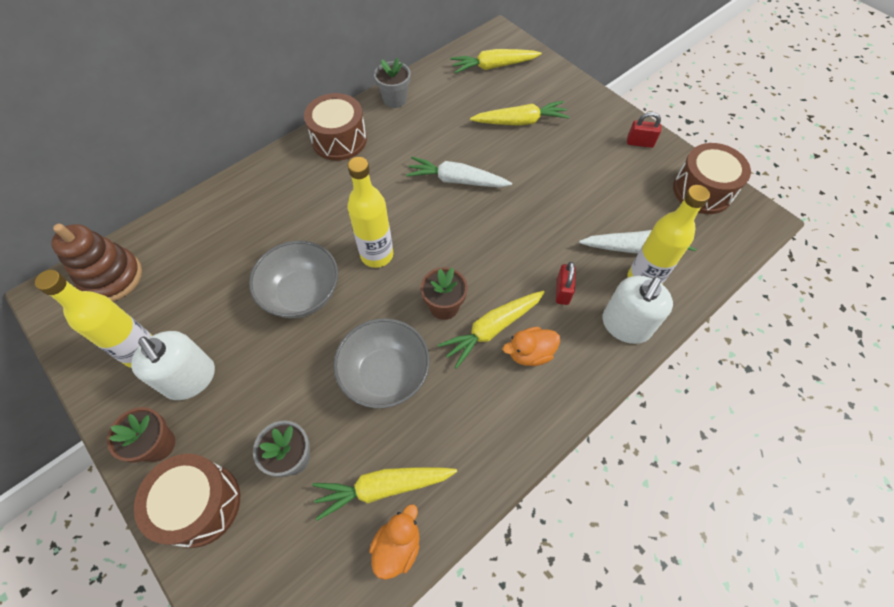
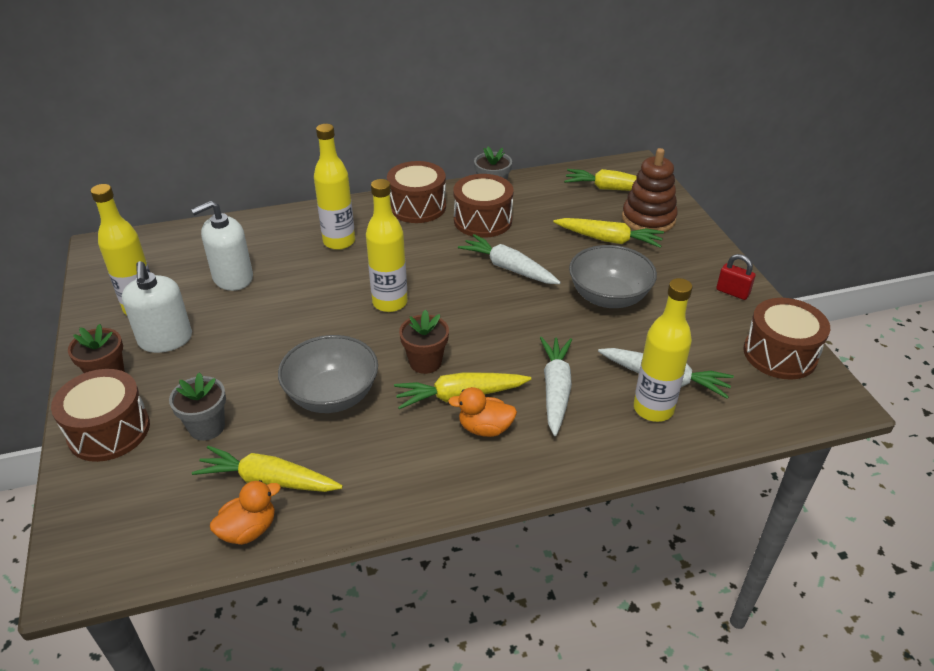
camera: 25 degrees right, 20 degrees down
(112, 277) = (156, 250): brown stacking toy -> brown stacking toy (648, 219)
(290, 204) = (339, 242): none -> yellow bottle
(302, 294) = (301, 310): grey bowl -> grey bowl (608, 297)
(405, 136) = (482, 220): none -> brown drum
(562, 291) = (555, 390): red padlock -> white carrot
(626, 325) = (605, 440): white soap dispenser -> white soap dispenser (233, 278)

